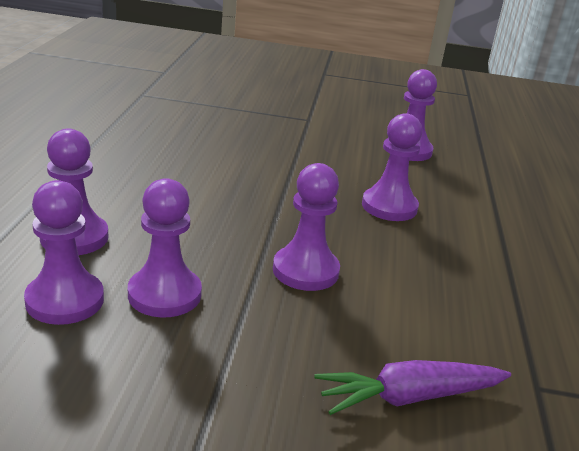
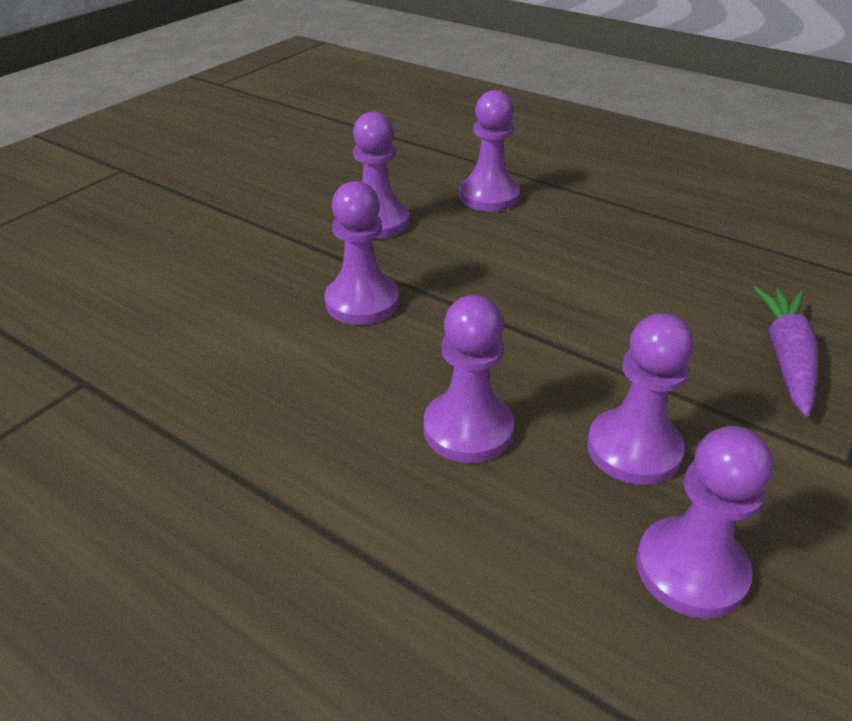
camera: 120 degrees right, 10 degrees up
(65, 300) = (398, 184): purple pawn -> purple pawn (633, 449)
(409, 397) = (158, 300): purple carrot -> purple carrot (786, 358)

